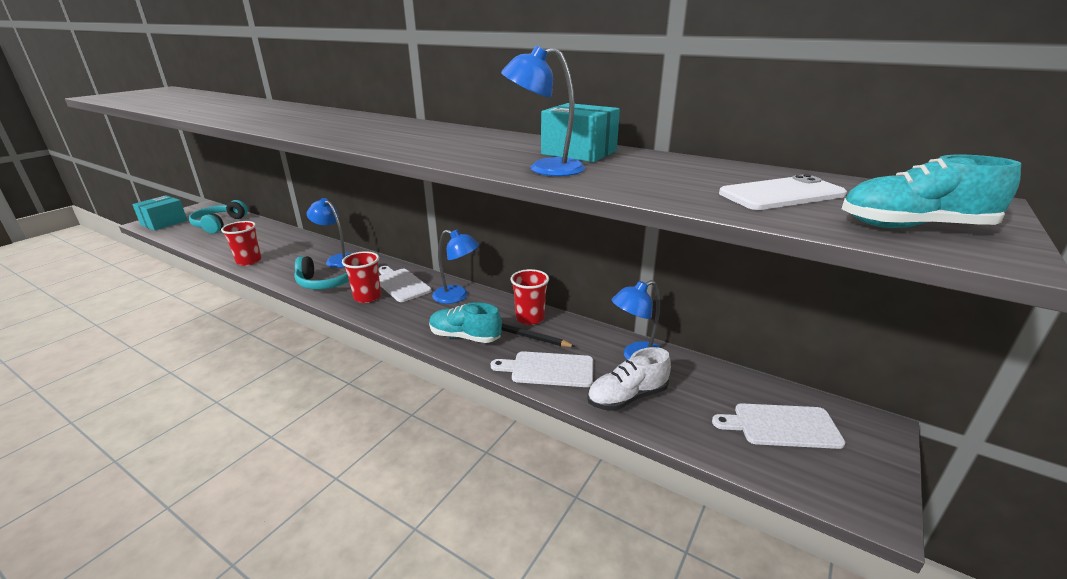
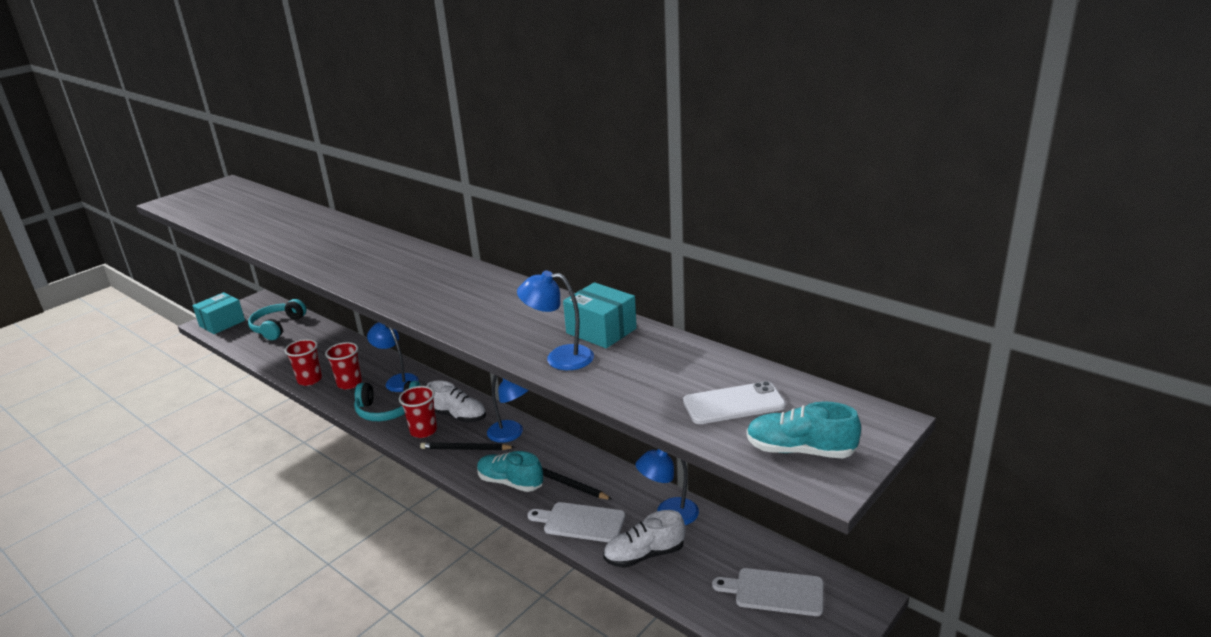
camera: 10 degrees right, 0 degrees up
(401, 284) = (458, 416): white cutting board -> white shoe
(413, 310) = (465, 449): none -> black pencil
(530, 318) = (578, 464): red cup -> red cup (349, 383)

